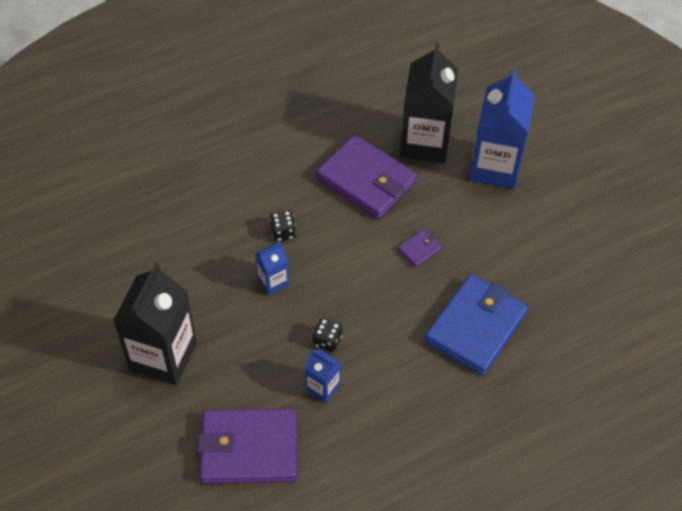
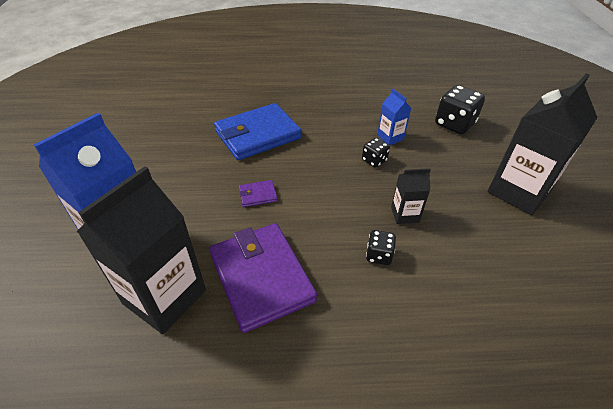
camera: 155 degrees left, 10 degrees down
(249, 449) = (454, 124): purple wallet -> black dice
(273, 281) = (404, 214): blue carton -> black carton

